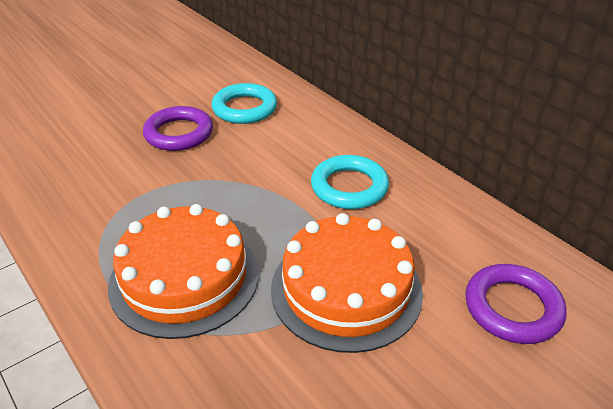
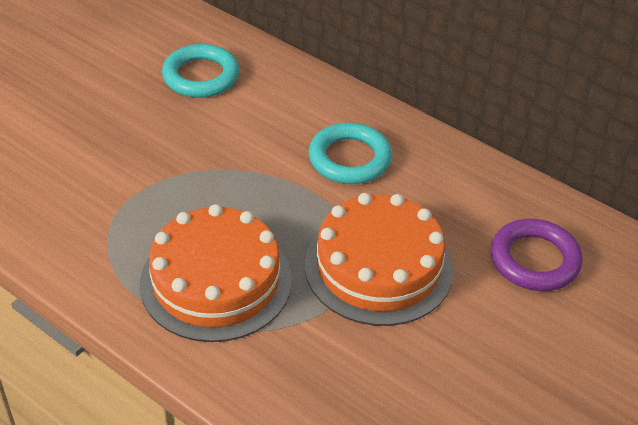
camera: 15 degrees left, 5 degrees up
(179, 133) = (137, 119): purple ring -> none

